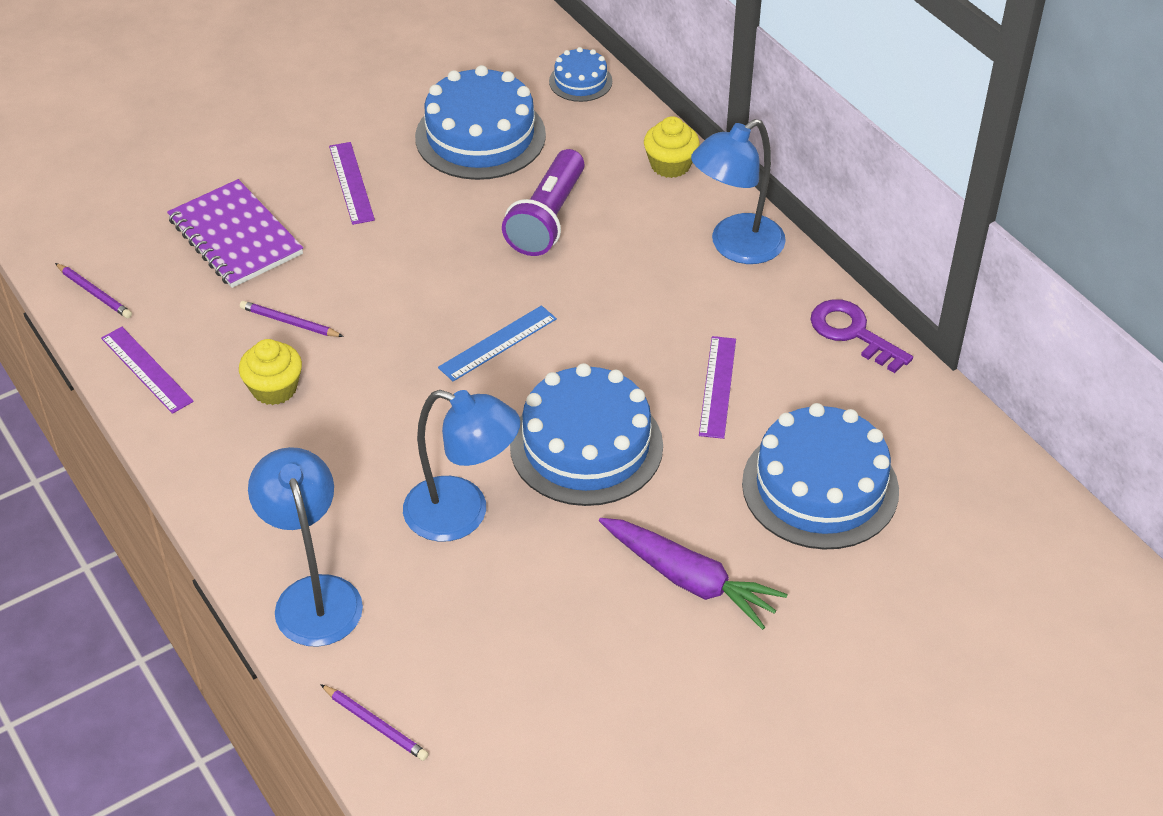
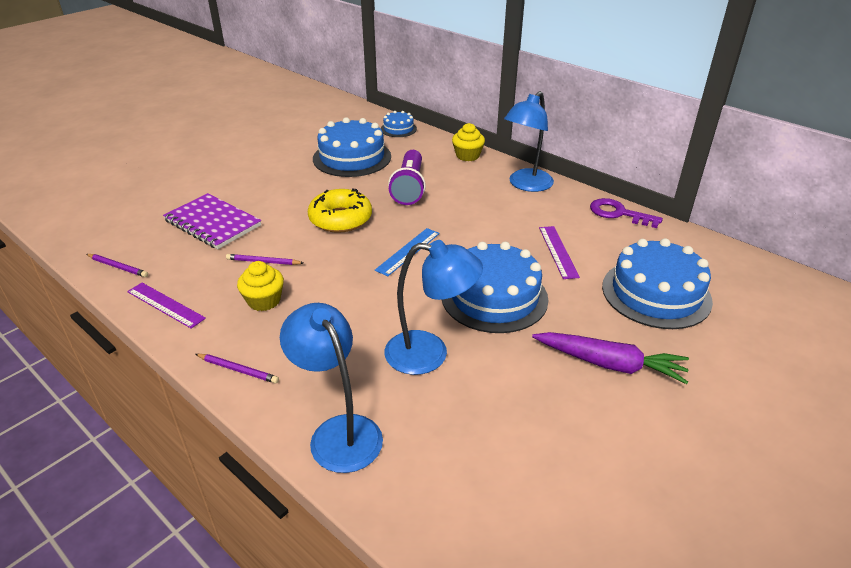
camera: 15 degrees left, 10 degrees down
(351, 183) = (281, 187): purple ruler -> none
(375, 724) = (428, 526): purple pencil -> purple pencil (238, 370)
(421, 263) = (340, 219): none -> yellow donut

